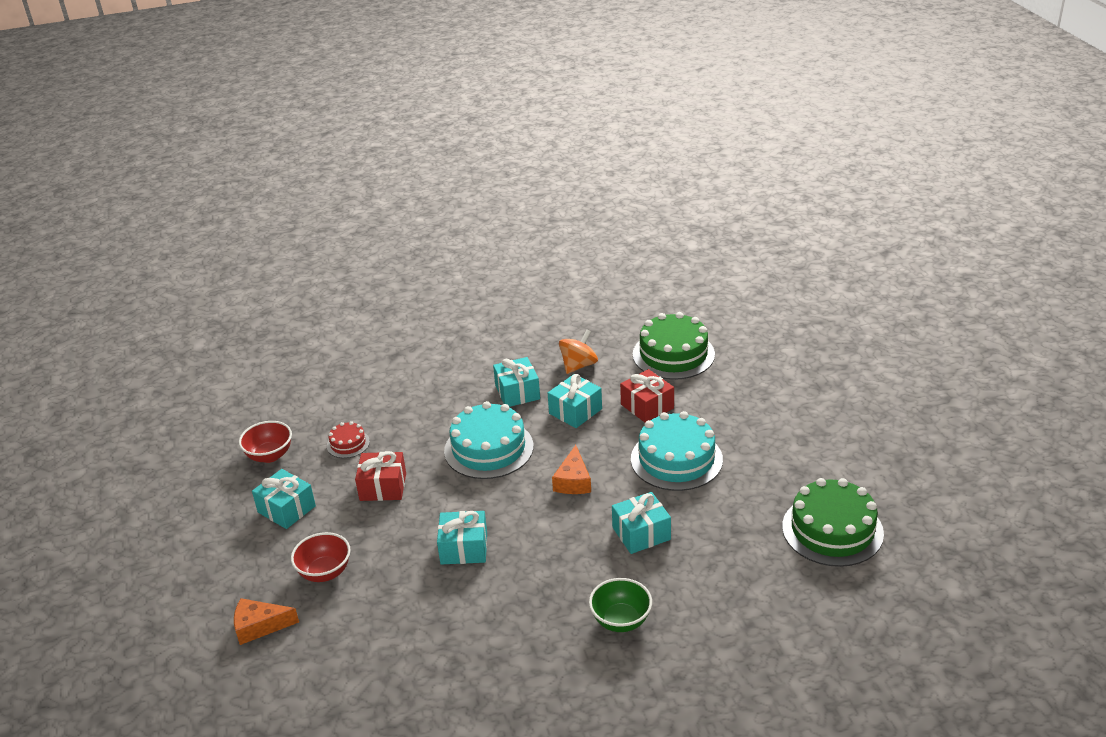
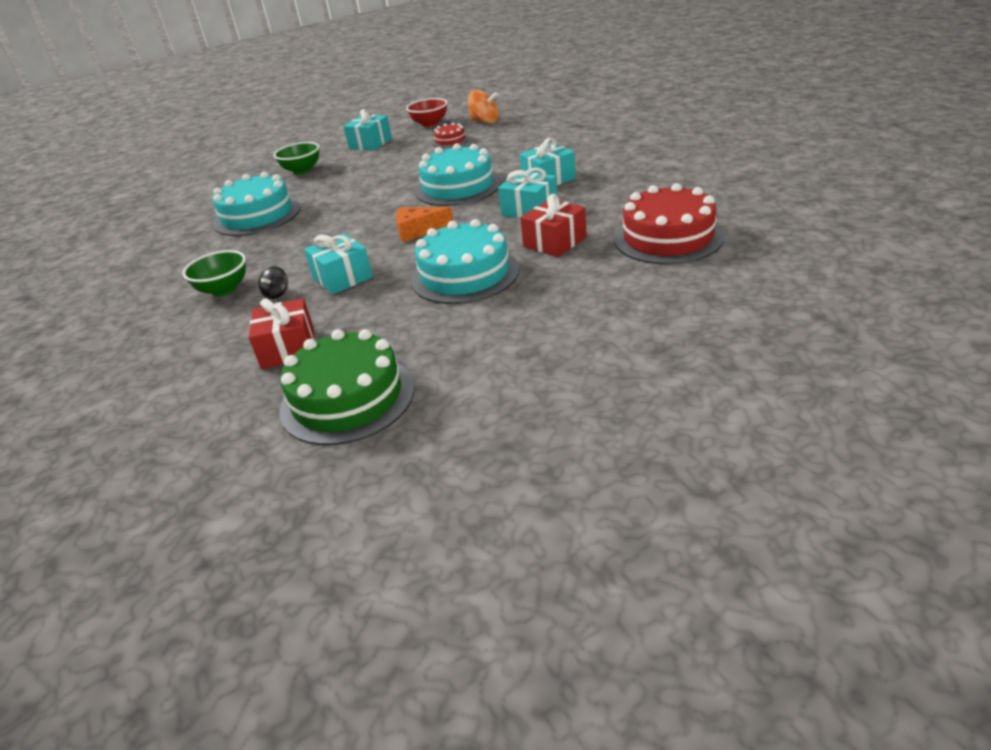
camera: 80 degrees right, 0 degrees up
(259, 626) = (252, 167): orange cheese -> none
(325, 572) = (302, 170): red bowl -> green bowl
(383, 487) = (399, 164): red gift -> red gift (288, 348)
(444, 607) = (257, 216): none -> turquoise cake
(464, 548) = (325, 207): turquoise gift -> none
(578, 365) = (610, 195): orange spinning top -> orange spinning top (485, 122)
(650, 578) = (277, 294): none -> black spinning top
(673, 354) = (668, 238): green cake -> red cake

